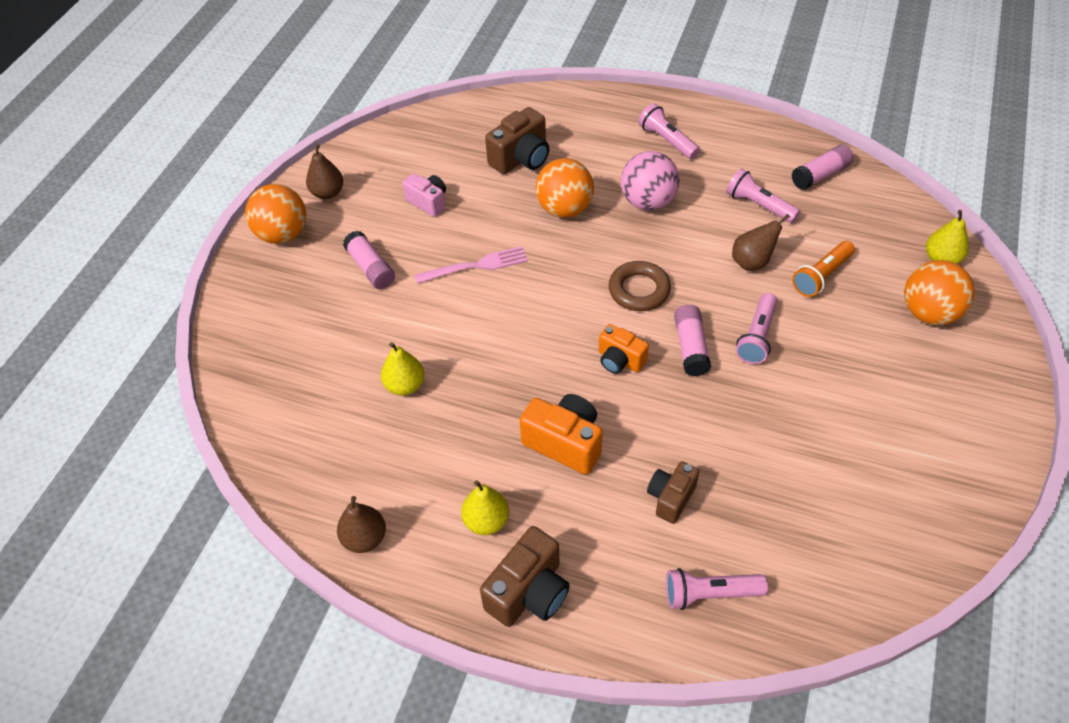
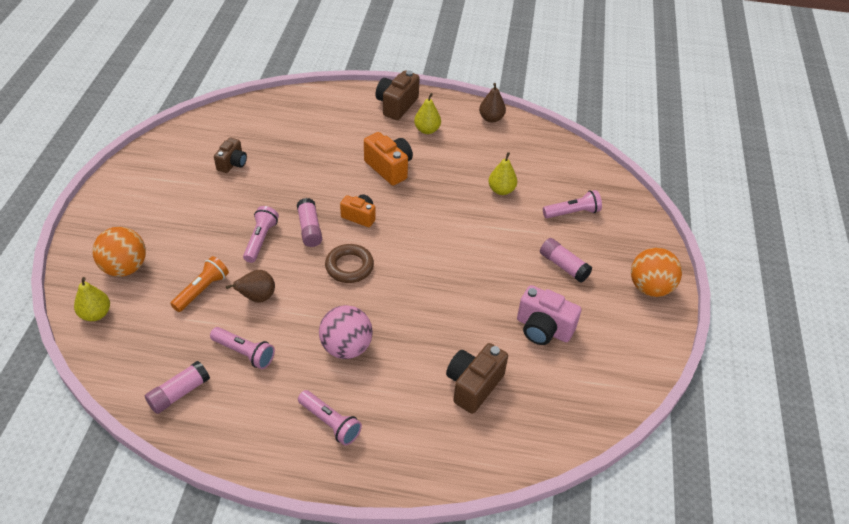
camera: 165 degrees right, 5 degrees down
(328, 193) = (636, 330): brown pear -> none
(428, 202) = (543, 329): pink camera -> pink camera, size x1.54
(476, 266) = (482, 275): pink fork -> none
(564, 209) = (420, 333): orange ball -> none
(565, 443) = (389, 168): orange camera -> orange camera turned 150 degrees counterclockwise
(670, 498) = (323, 147): brown camera -> brown camera (232, 163)
(710, 594) = (302, 111): pink flashlight -> pink flashlight (572, 212)

